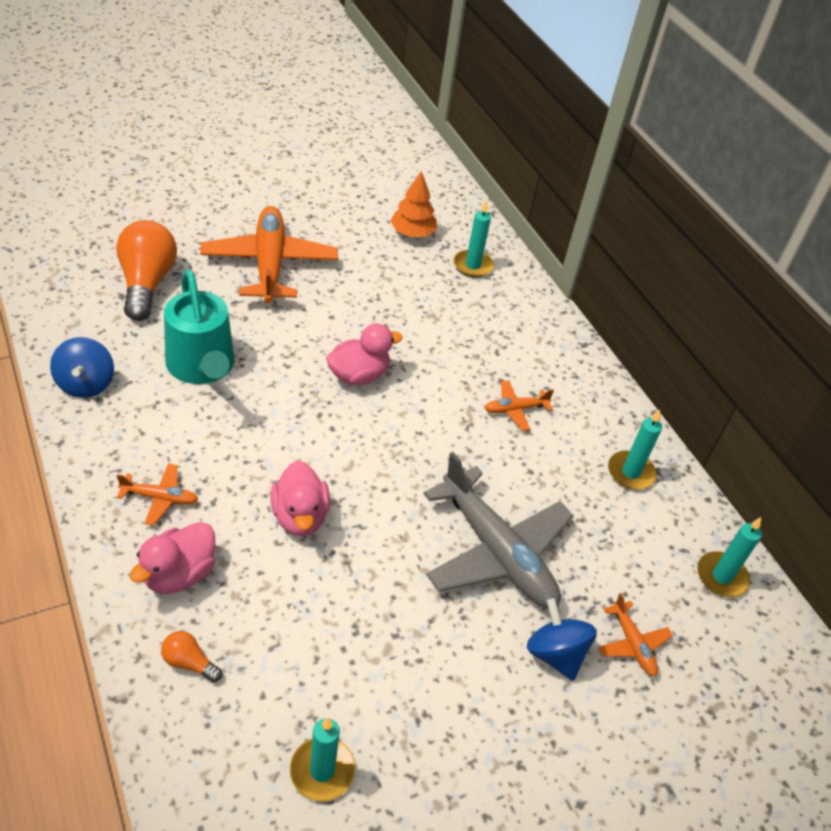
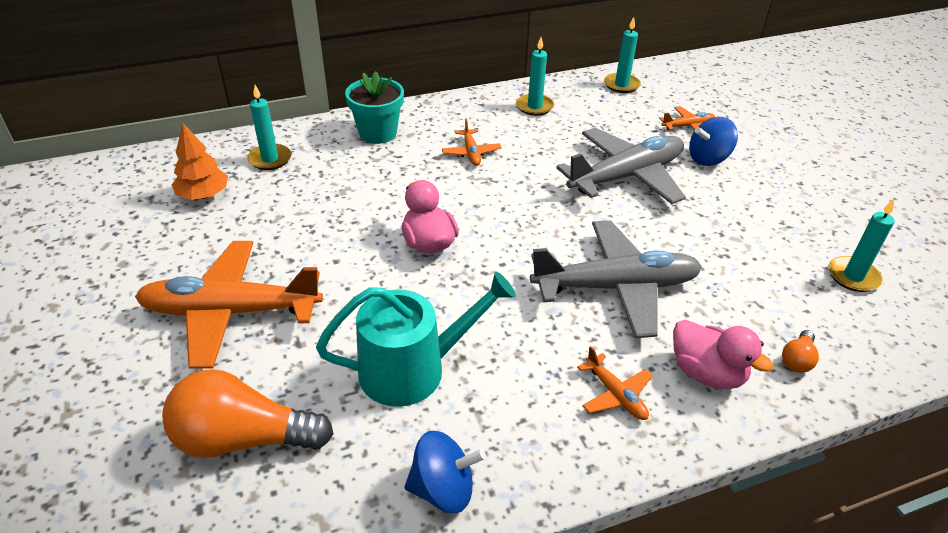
camera: 80 degrees left, 5 degrees down
(160, 498) = (616, 395): orange plane -> orange plane turned 135 degrees clockwise
(300, 516) = (616, 287): pink duck -> grey plane
(535, 335) = (378, 133): none -> turquoise flower pot

